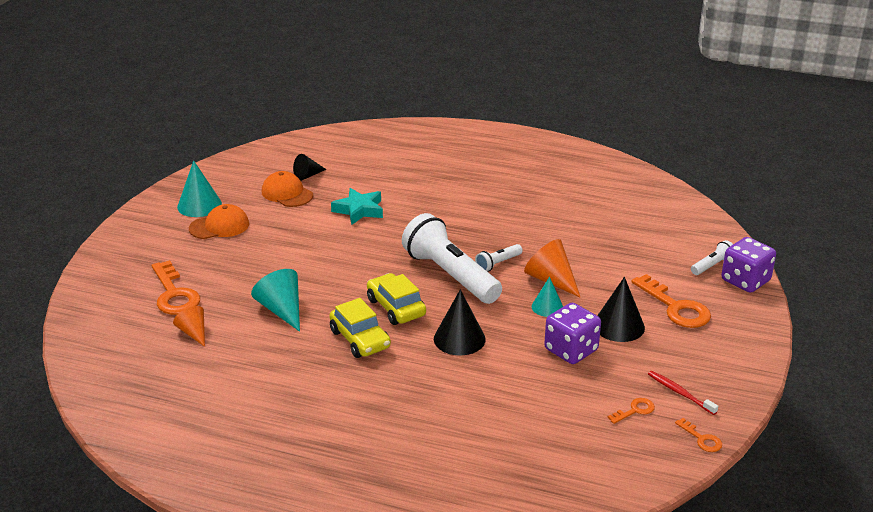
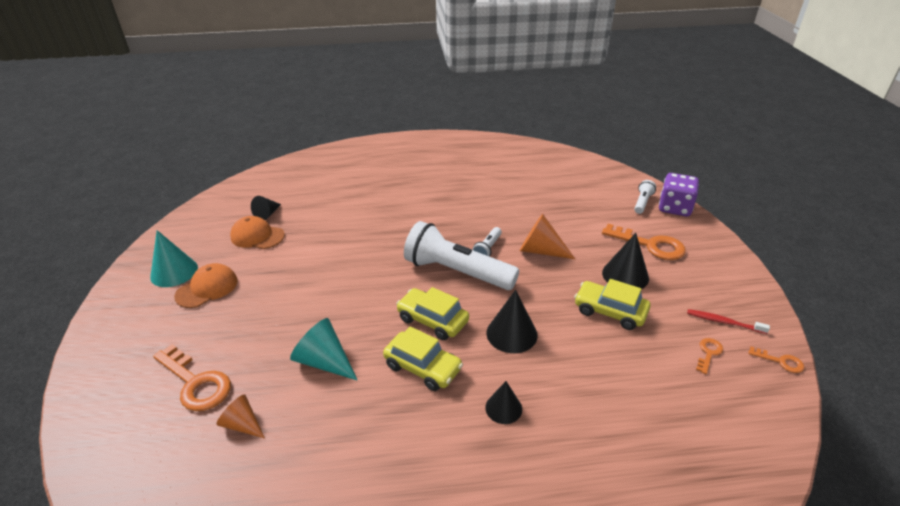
camera: 25 degrees left, 5 degrees up
(359, 210) = (335, 234): turquoise star -> none
(405, 388) = (503, 408): none -> black cone
(547, 307) = (558, 276): turquoise cone -> none
(571, 350) = (610, 311): purple dice -> yellow car

